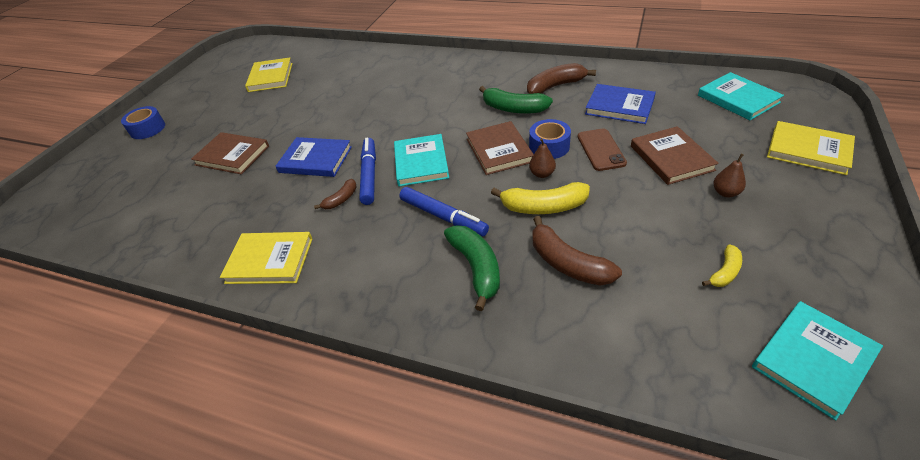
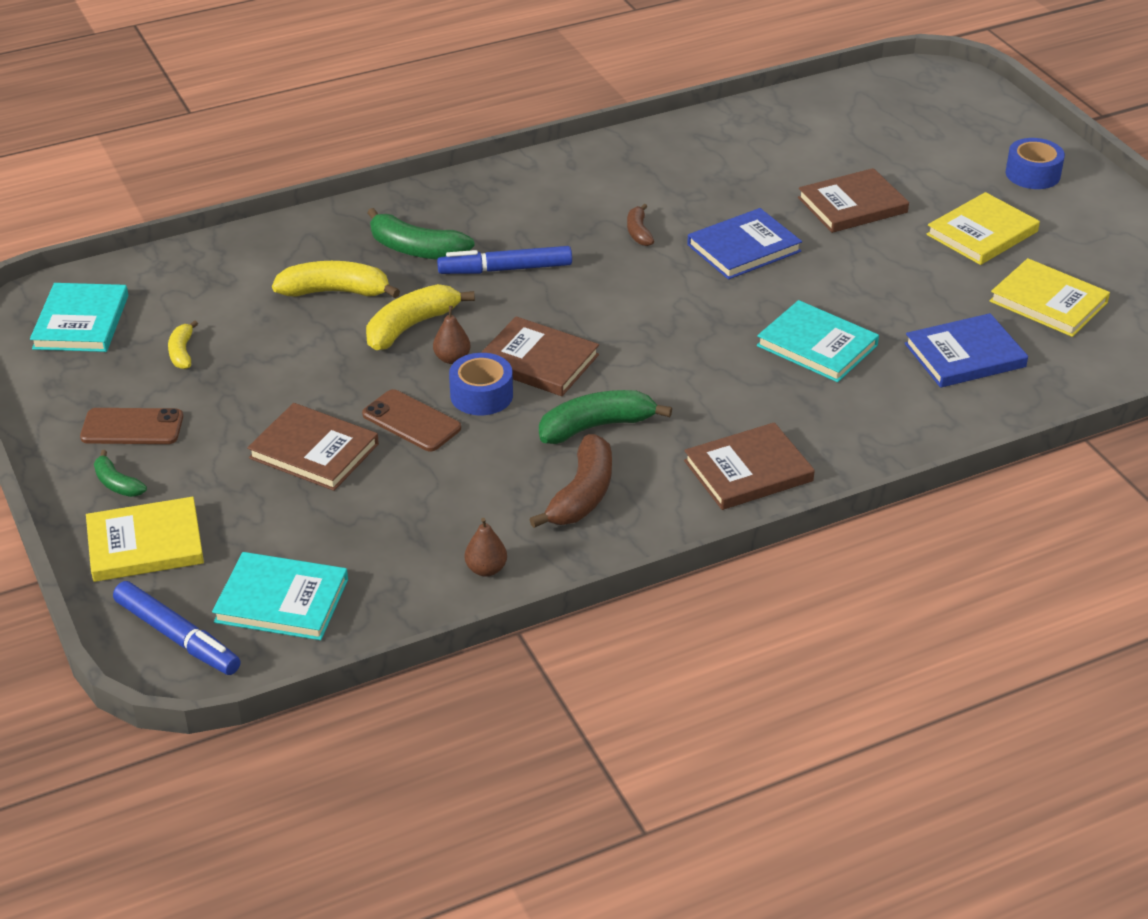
camera: 130 degrees right, 5 degrees down
(270, 260) = (616, 166): yellow book -> yellow book (982, 233)
(369, 175) = (650, 265): blue marker -> blue marker (177, 637)
(421, 162) = (612, 304): turquoise book -> turquoise book (817, 345)
(478, 69) = (748, 471): none -> brown book
(567, 263) = (335, 292): brown banana -> yellow banana
(619, 106) = (447, 502): blue book -> blue book (964, 355)
(725, 193) = (222, 434): brown pear -> brown pear (486, 569)
(793, 227) = (132, 427): none -> brown phone
(817, 192) = (117, 483): none -> green banana

